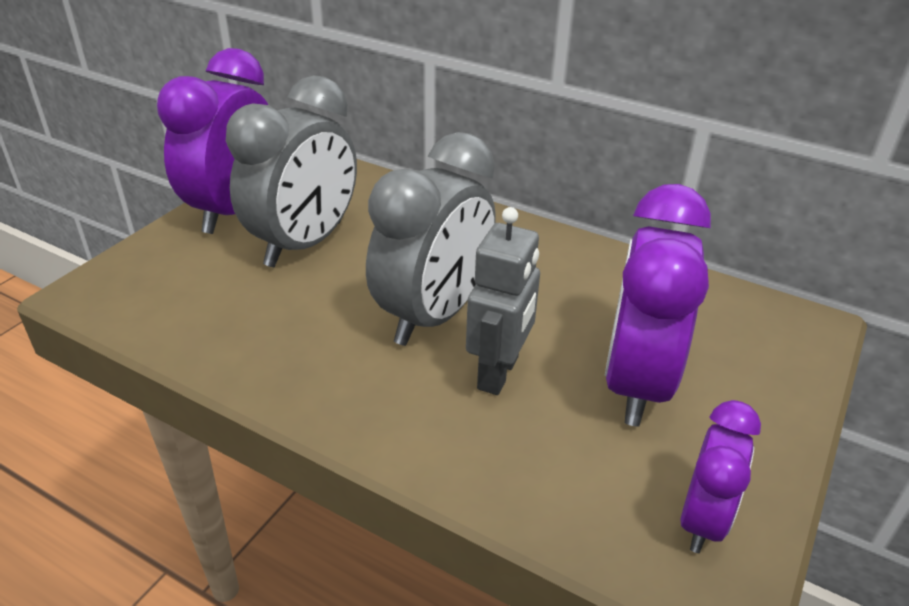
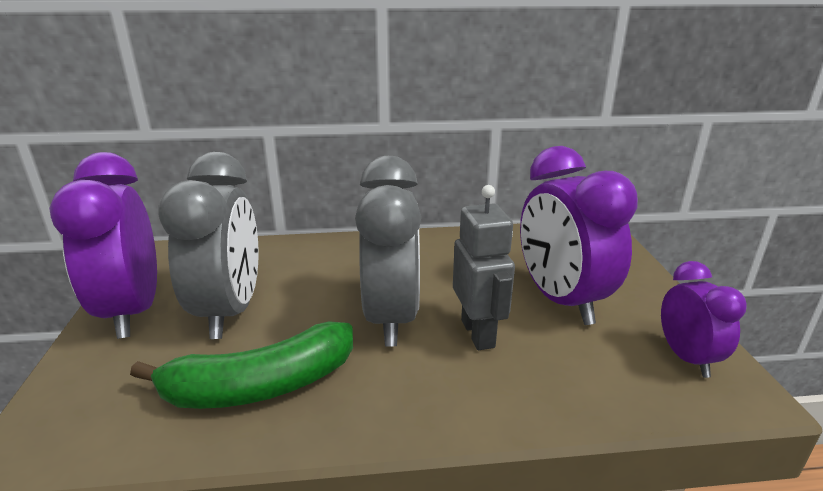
camera: 35 degrees left, 10 degrees down
(264, 324) = (260, 385): none -> green banana

